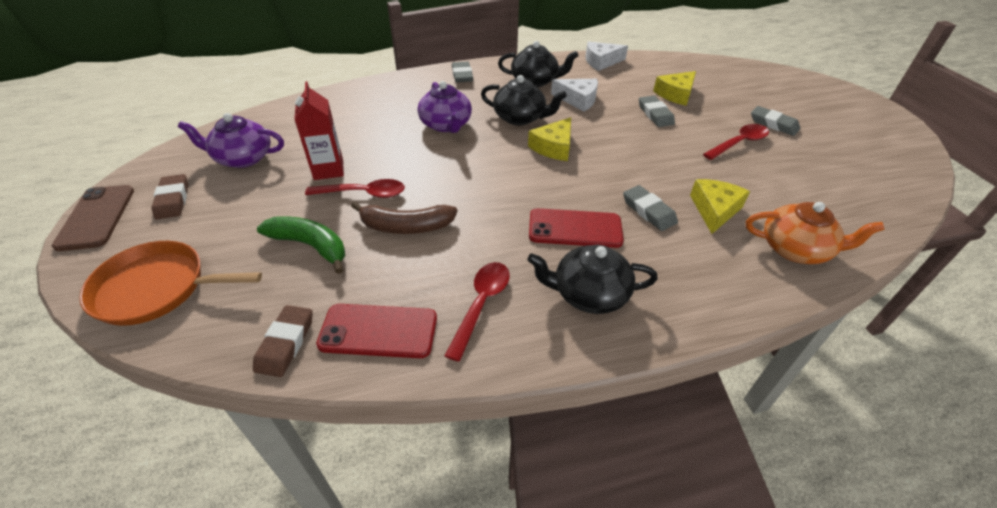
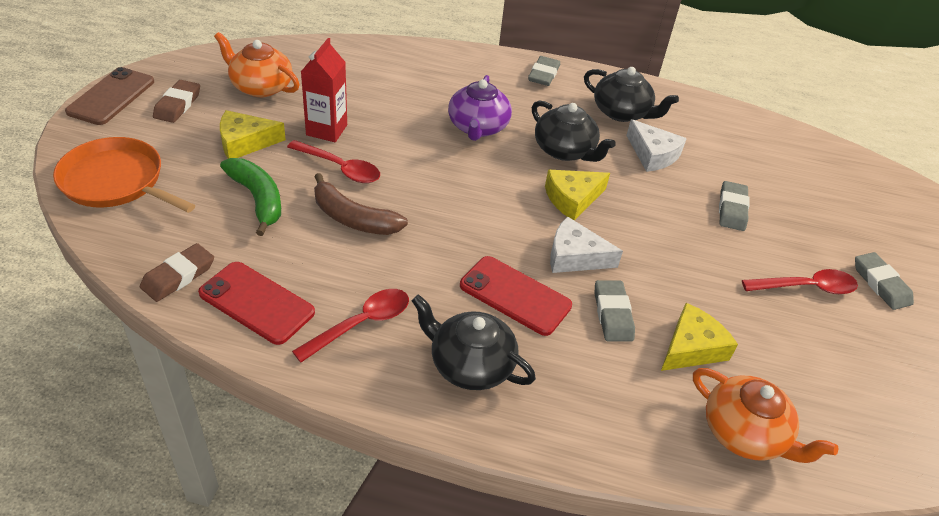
camera: 25 degrees right, 0 degrees up
(243, 158) = (260, 86): purple teapot -> orange teapot
(601, 62) = (728, 117): white cheese -> white cheese (574, 256)
(675, 94) = (785, 195): yellow cheese -> yellow cheese (245, 142)

